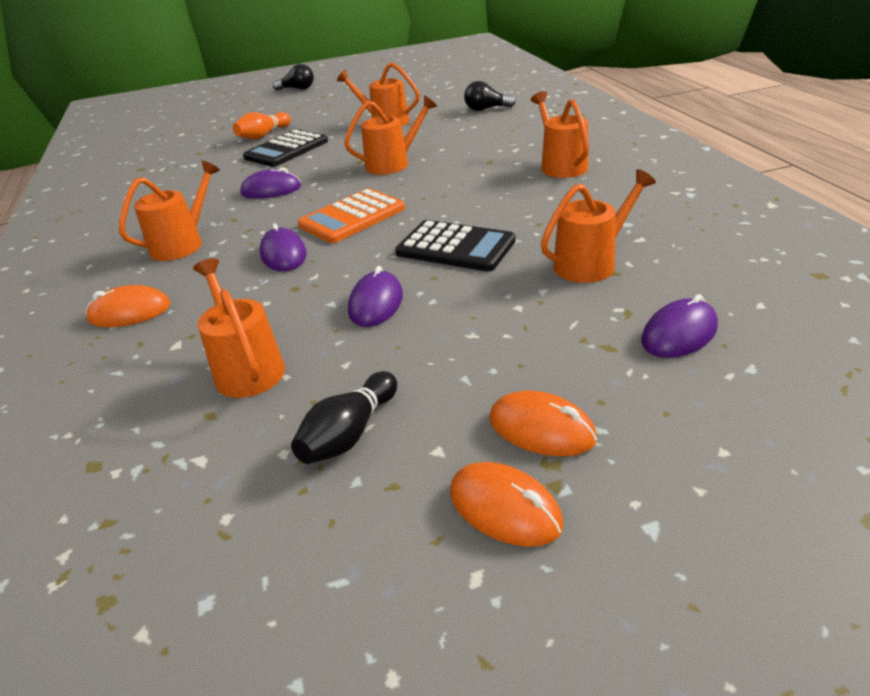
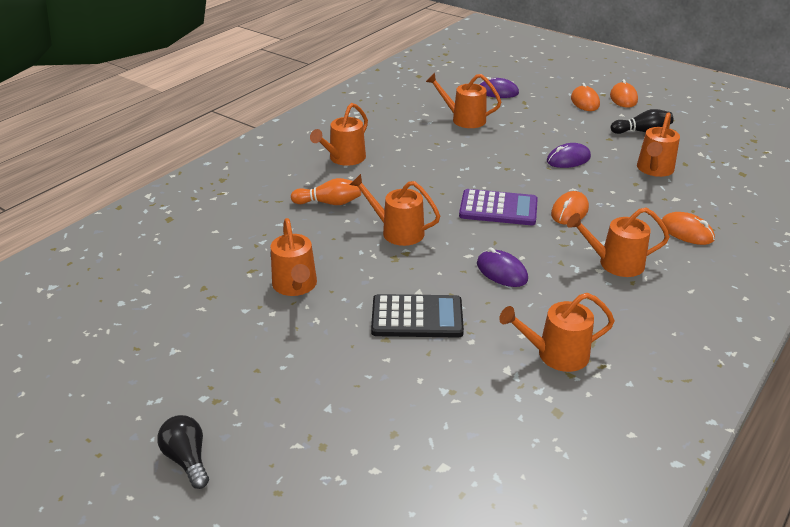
camera: 130 degrees left, 0 degrees up
(169, 182) = (556, 354): none -> orange watering can
(263, 135) = (393, 365): orange bowling pin -> orange bowling pin (329, 203)
(283, 254) = (569, 211): purple mouse -> orange mouse
(352, 217) = (498, 208): orange calculator -> purple calculator
(455, 247) = (491, 158): black calculator -> none
(486, 109) = (227, 233): black light bulb -> none

